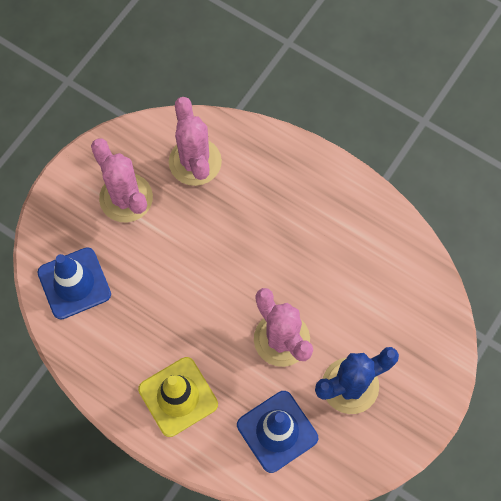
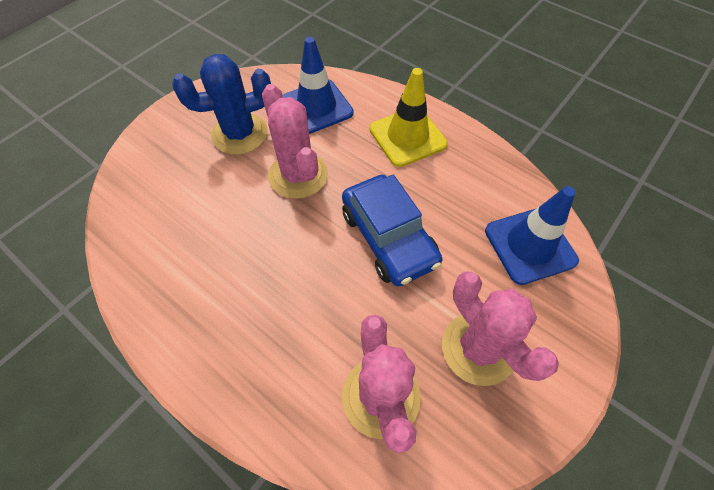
camera: 175 degrees left, 10 degrees down
(194, 280) = (388, 238): none -> blue car

